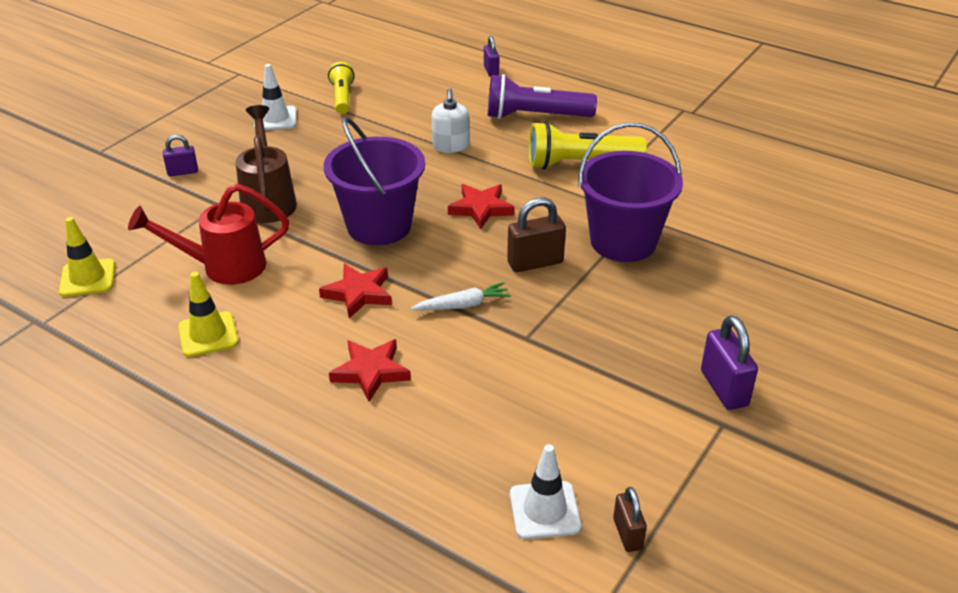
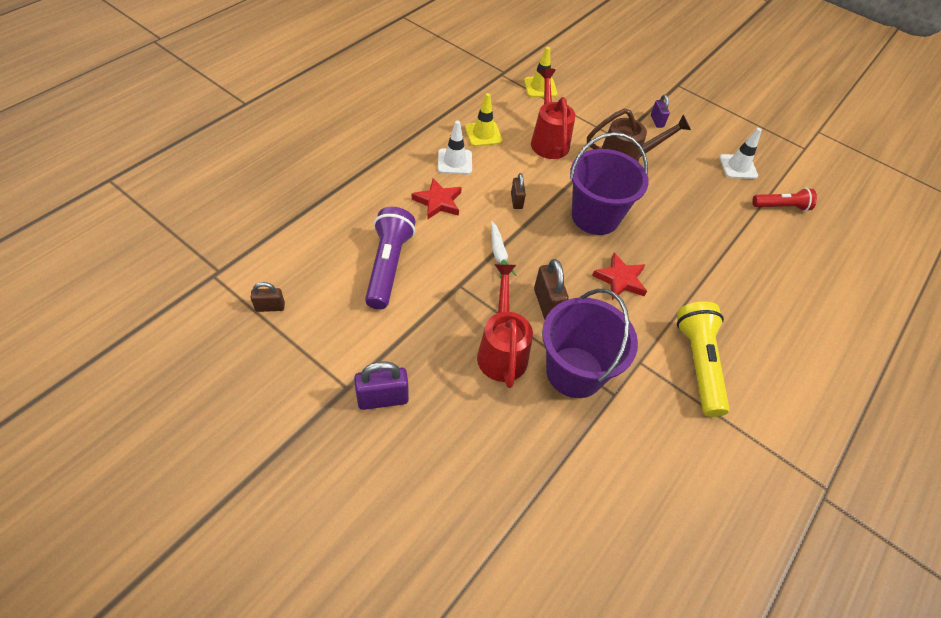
camera: 90 degrees right, 15 degrees up
(342, 98) = (781, 207): yellow flashlight -> red flashlight
(358, 293) = (516, 201): red star -> brown padlock
(450, 146) = (714, 270): white soap dispenser -> none
(491, 71) = (864, 318): purple padlock -> none
(535, 116) = (780, 342): purple flashlight -> purple flashlight (388, 266)
(544, 510) = (302, 270): white traffic cone -> white traffic cone (454, 162)
(614, 295) = (502, 349): none -> red watering can

